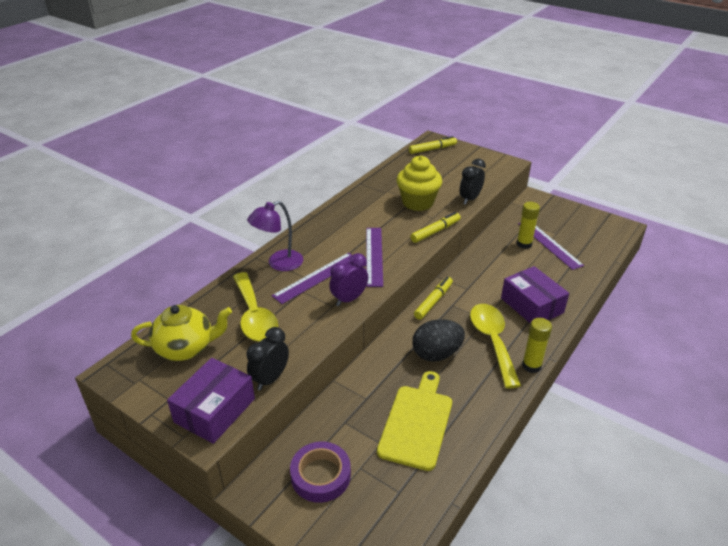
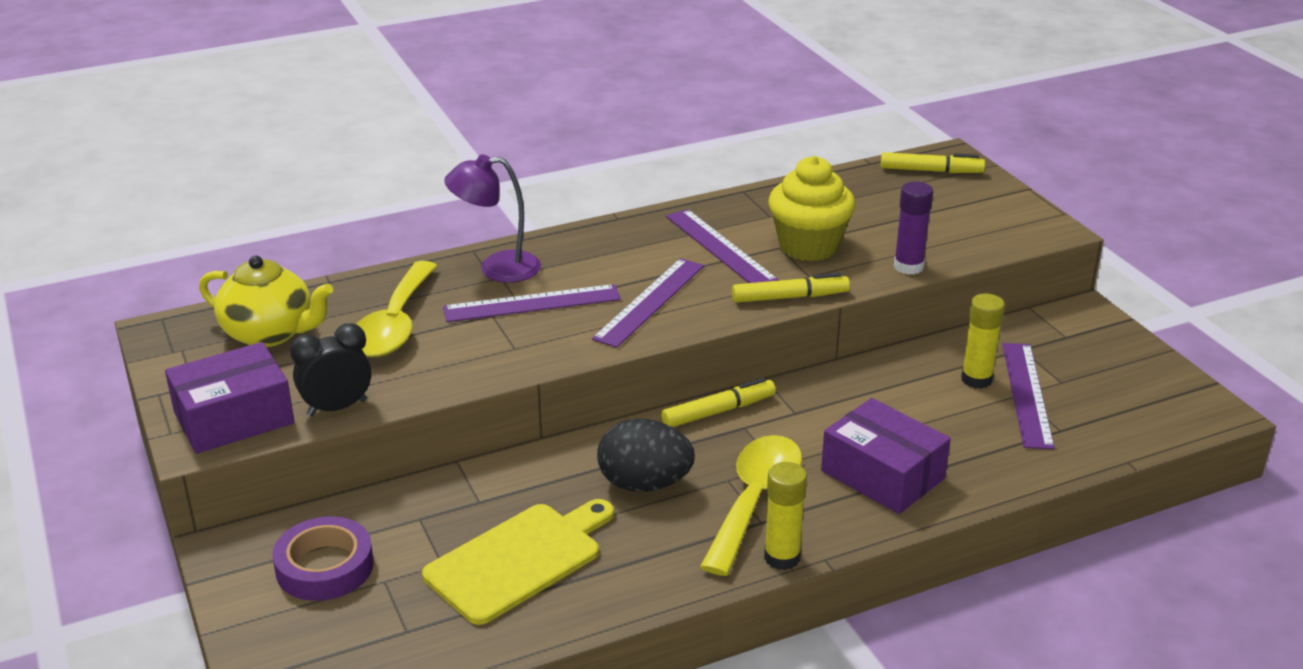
camera: 30 degrees right, 5 degrees down
(349, 299) = (548, 347): purple clock -> none
(379, 216) = (720, 248): none -> purple ruler
(470, 199) = (908, 267): black clock -> purple glue stick
(532, 305) = (882, 475): purple box -> purple box turned 45 degrees counterclockwise

